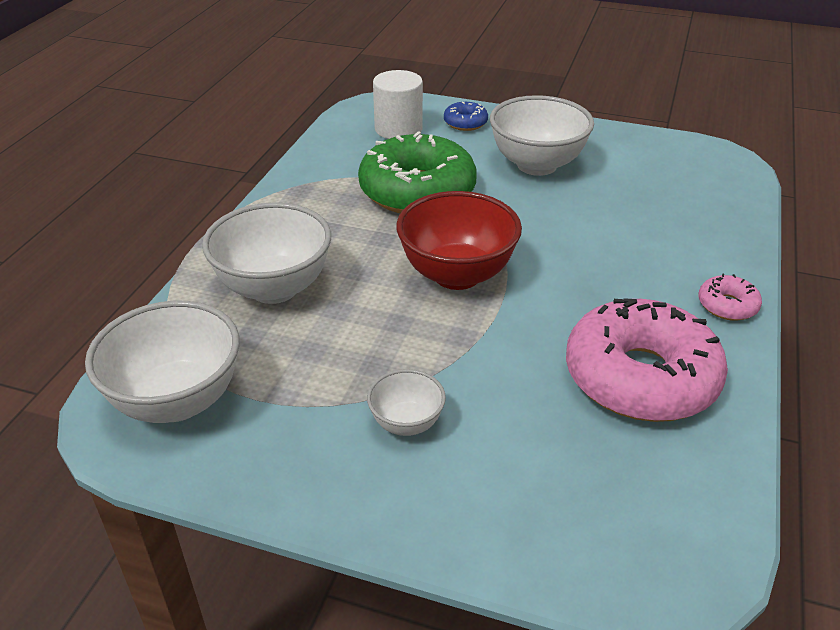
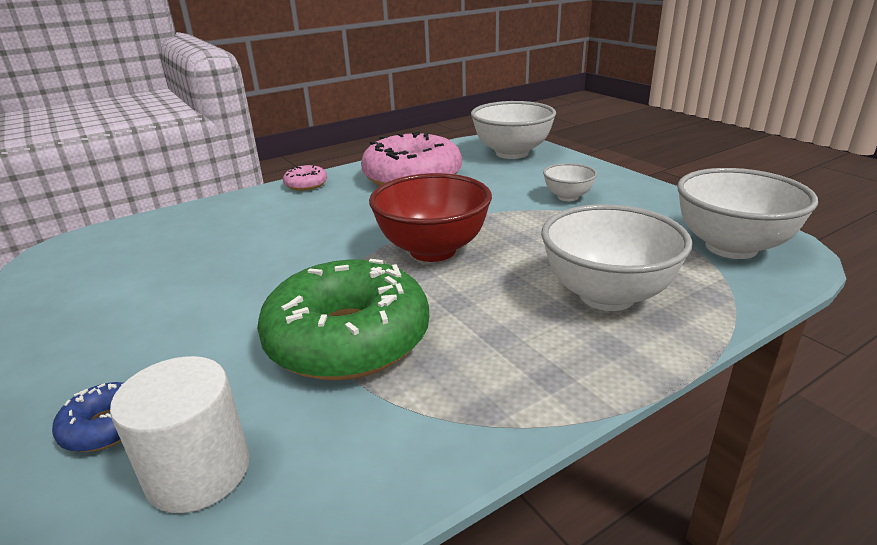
camera: 140 degrees left, 10 degrees down
(537, 165) = (187, 314): white bowl -> white bowl (512, 153)

